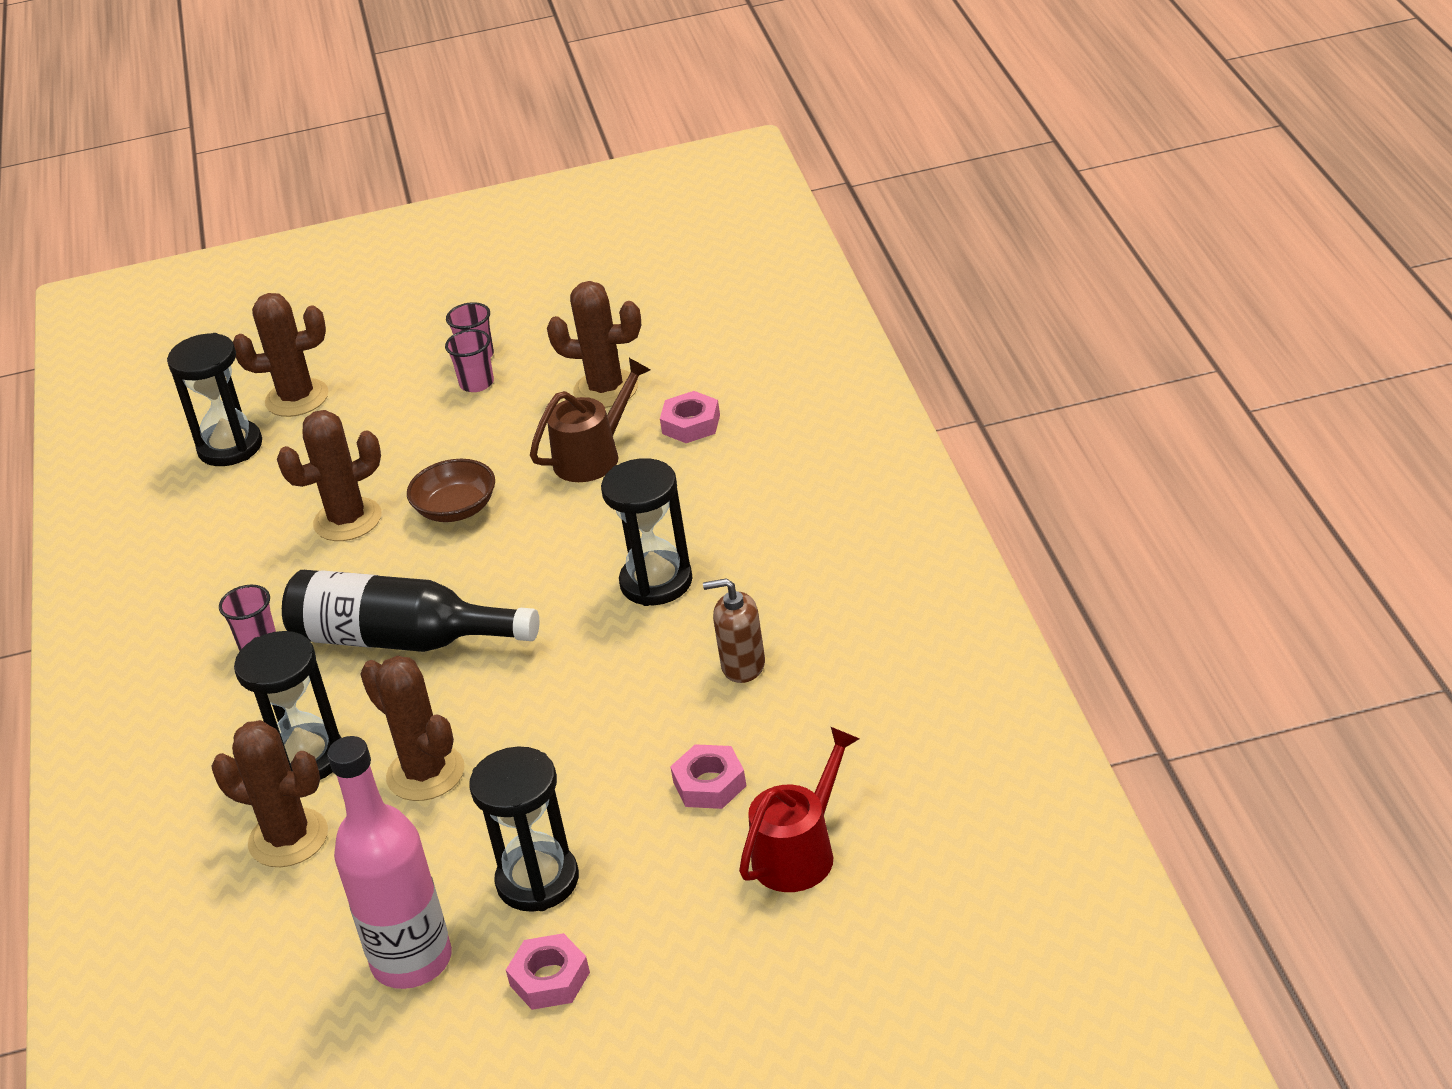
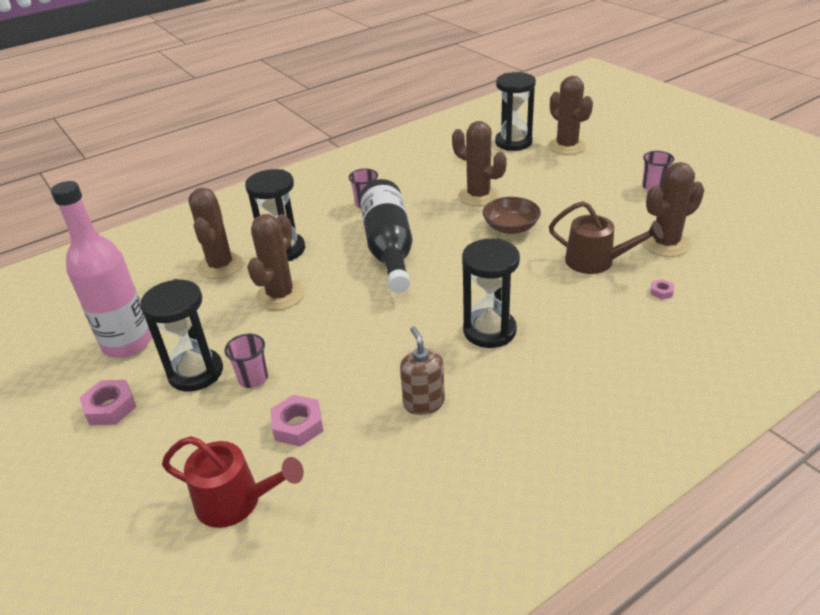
camera: 65 degrees right, 0 degrees up
(477, 383) = (628, 195): pink cup -> pink cup (253, 378)
(606, 389) = (665, 244): brown cactus -> brown cactus turned 75 degrees clockwise
(691, 424) = (661, 292): pink nut -> pink nut, size x0.51

